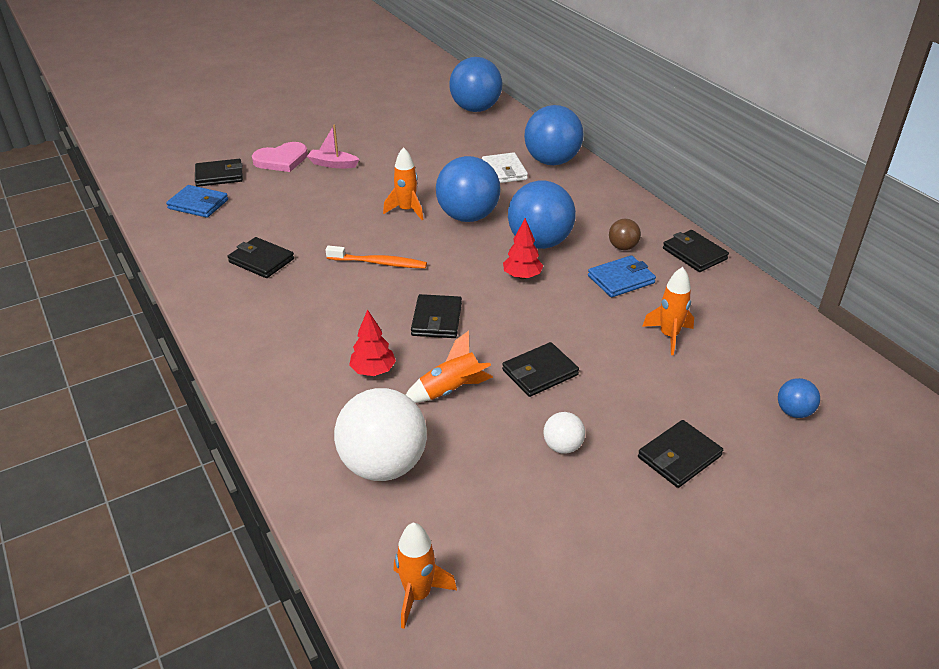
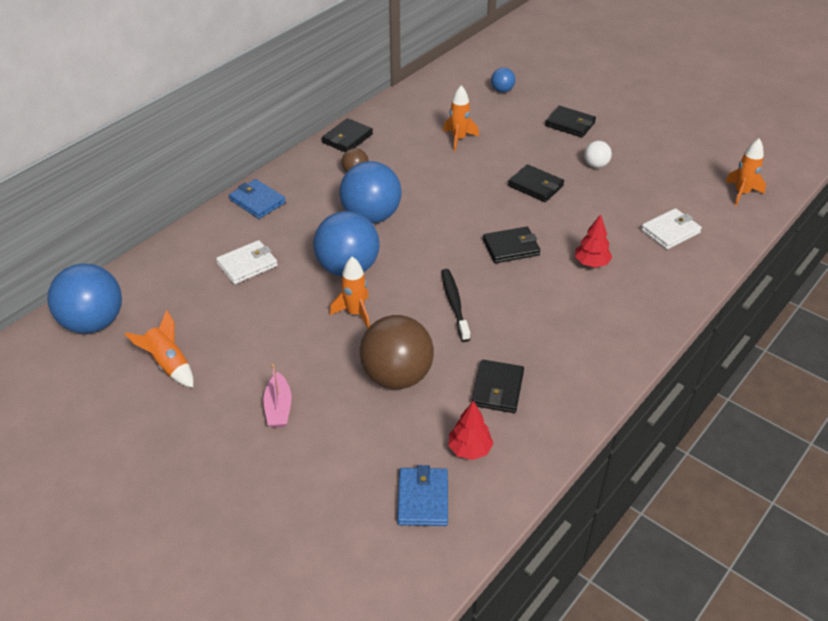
camera: 110 degrees left, 5 degrees up
(219, 175) = (348, 512): black wallet -> none
(281, 160) = (284, 463): pink heart -> none
(319, 216) = (397, 376): none -> brown ball
(379, 263) = (454, 304): orange toothbrush -> black toothbrush
(383, 465) = (670, 231): white ball -> white wallet
(450, 390) = (582, 221): orange rocket -> orange rocket (169, 364)
(522, 276) = (426, 216): red tree -> red tree (469, 449)
(552, 161) = (215, 237): blue ball -> none
(621, 279) = (402, 167): blue wallet -> blue wallet (257, 201)

